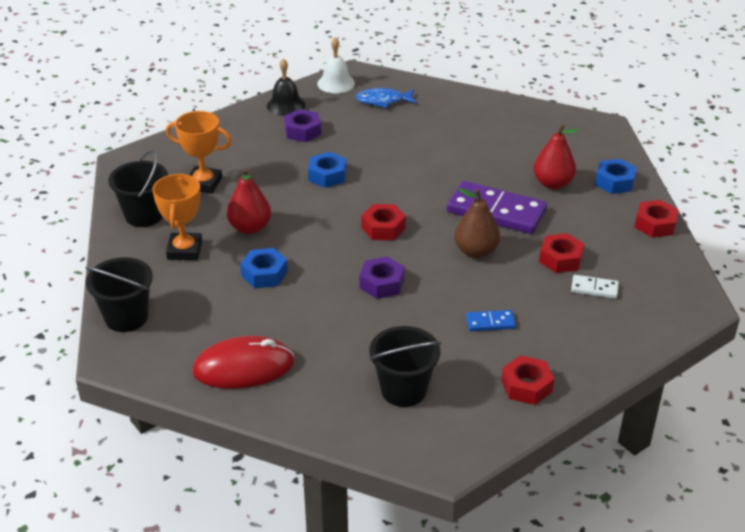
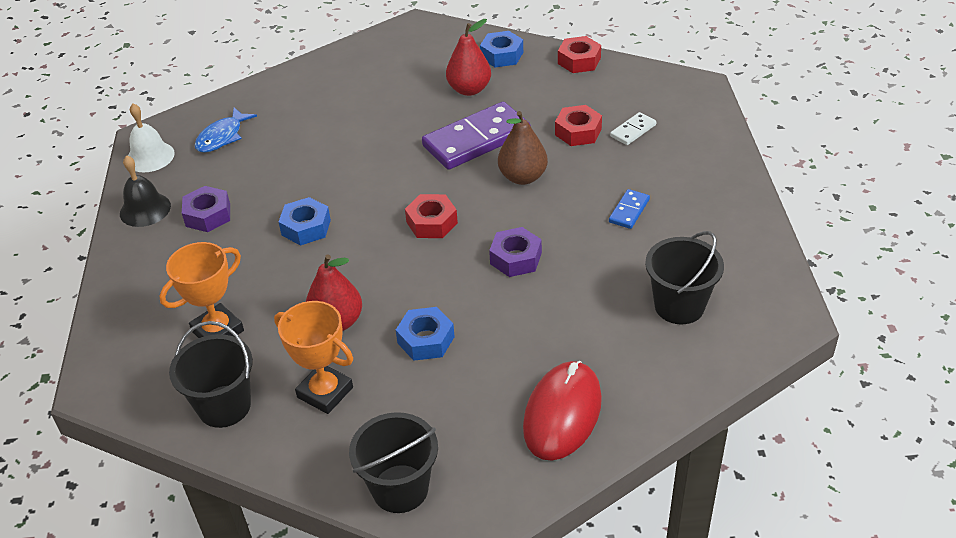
camera: 55 degrees left, 5 degrees up
(526, 386) = (727, 225): red nut -> none

